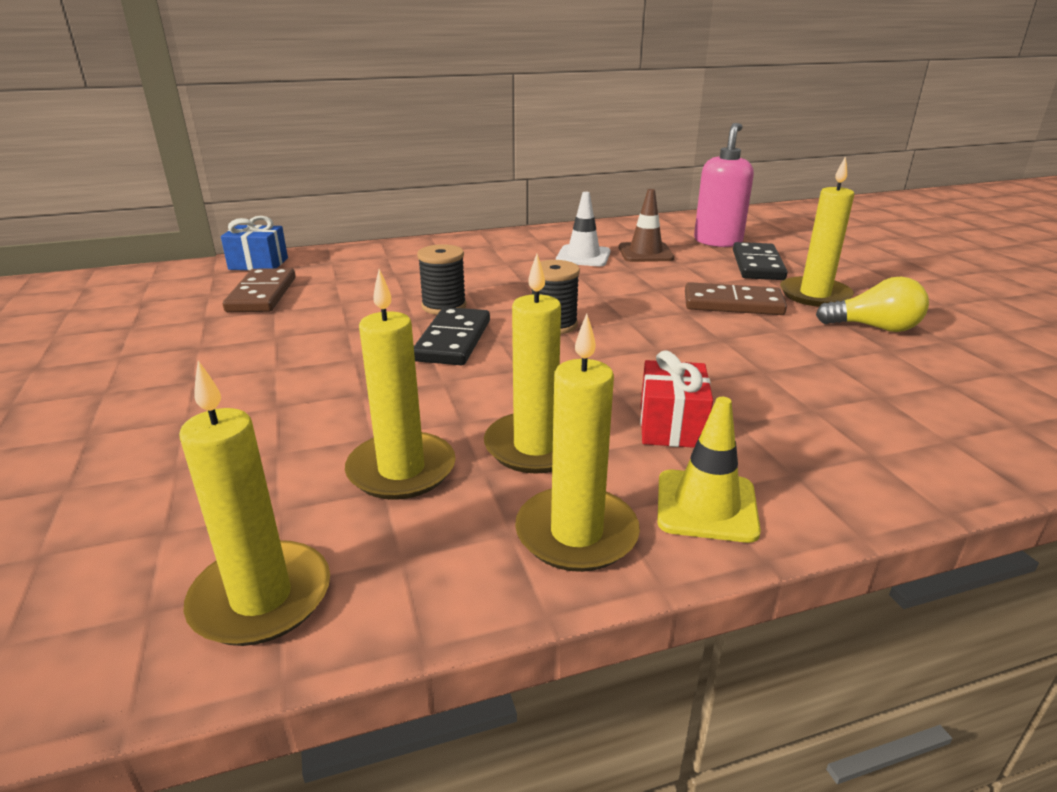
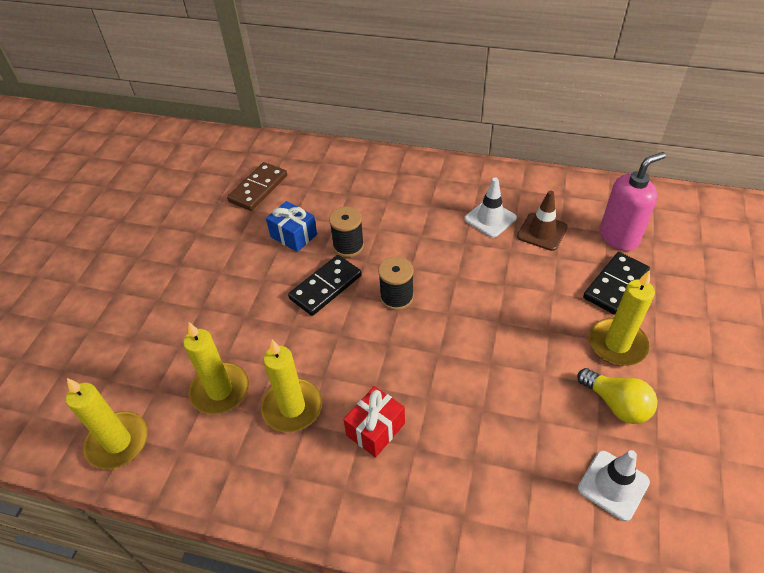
camera: 35 degrees right, 20 degrees up
(258, 264) = (278, 149): blue gift -> blue gift (293, 235)
(576, 533) = (259, 480): yellow candle -> none
(706, 506) = (333, 499): yellow traffic cone -> none
(733, 304) = (540, 327): brown domino -> none
(959, 376) = (613, 485): none -> white traffic cone

